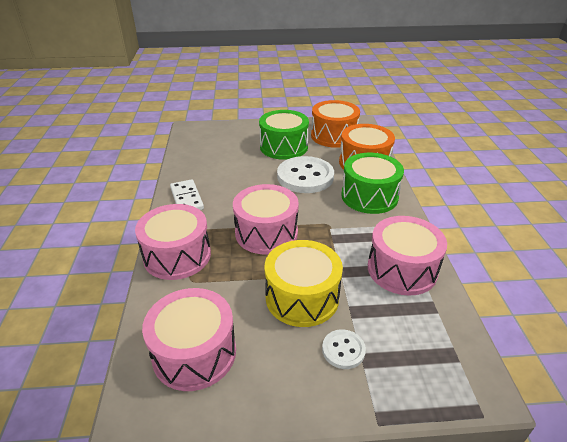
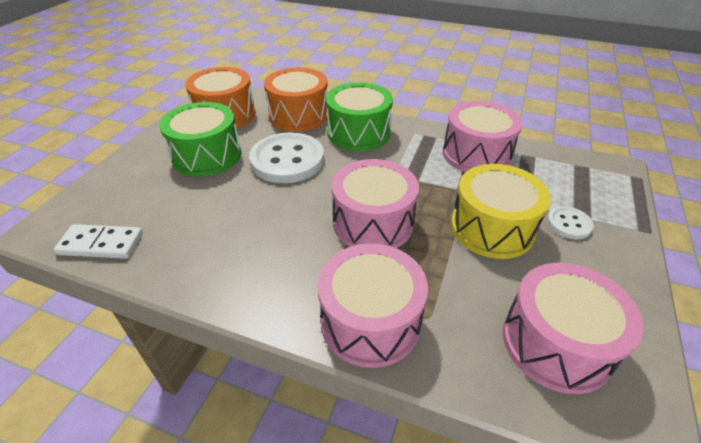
camera: 65 degrees left, 5 degrees up
(186, 198) = (242, 280): white domino -> white domino (101, 244)

